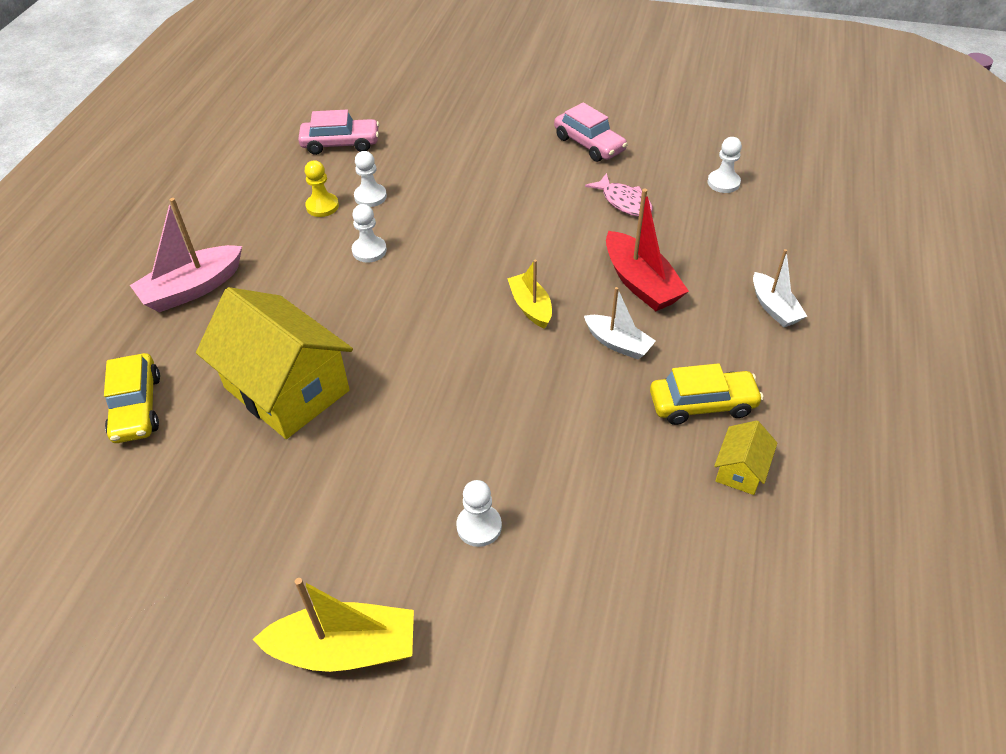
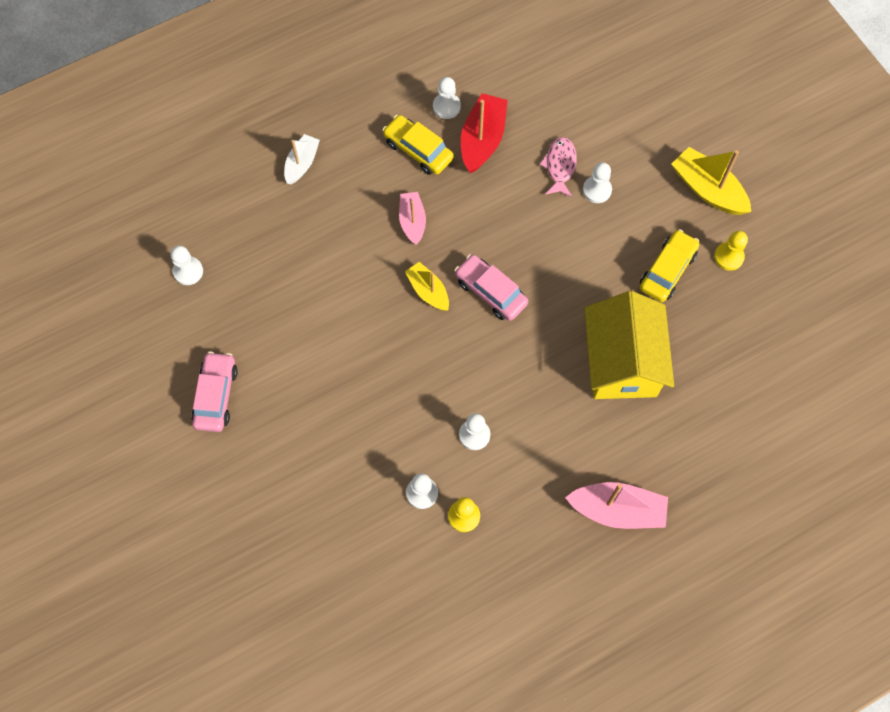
camera: 135 degrees left, 20 degrees up
(136, 407) = (717, 429): yellow car -> yellow car (667, 270)
(249, 585) = (728, 257): none -> yellow pawn
(341, 144) = (383, 585): pink car -> pink car (490, 292)
(530, 307) = (428, 291): yellow boat -> yellow boat turned 120 degrees clockwise
(618, 343) = (412, 221): white boat -> pink boat
(624, 202) = (269, 318): pink fish -> pink fish (560, 166)
(640, 283) = (347, 247): red boat -> red boat (482, 139)
(740, 470) = (446, 107): yellow house -> white pawn

